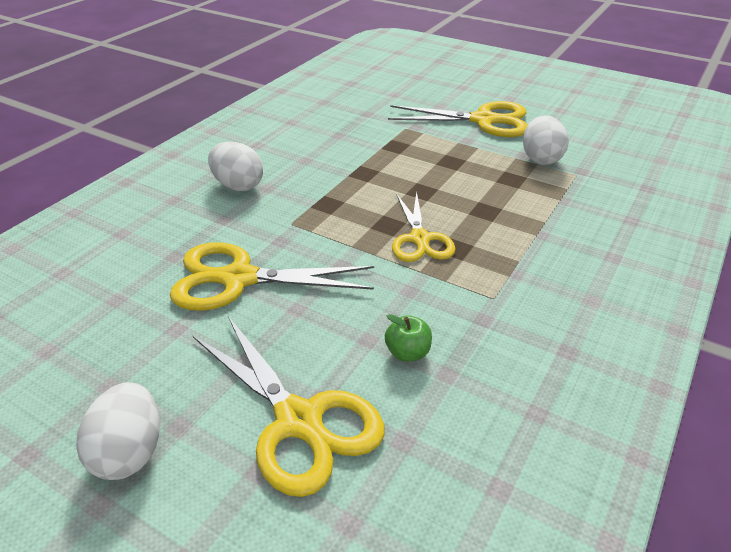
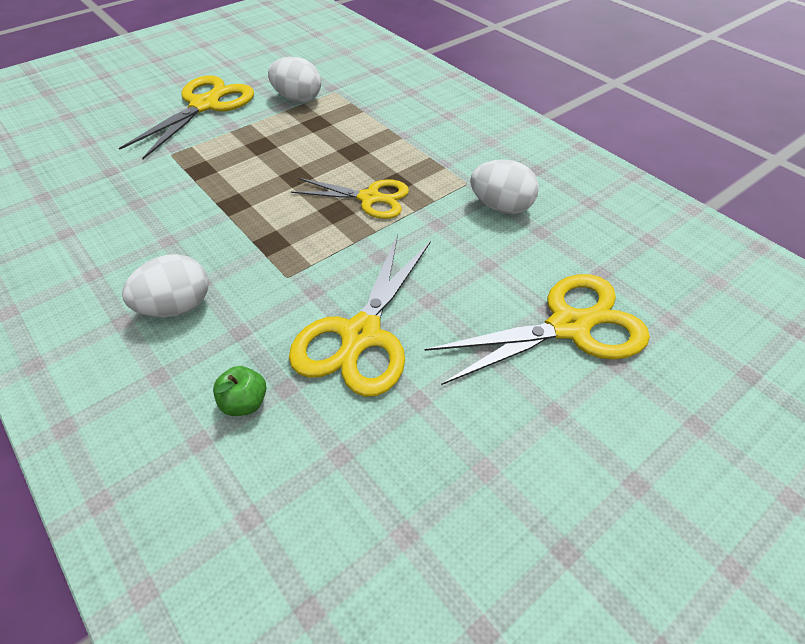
camera: 70 degrees left, 10 degrees up
(129, 452) = (580, 455): white egg -> white egg (501, 207)
(407, 353) = (512, 245): green apple -> green apple (244, 403)

